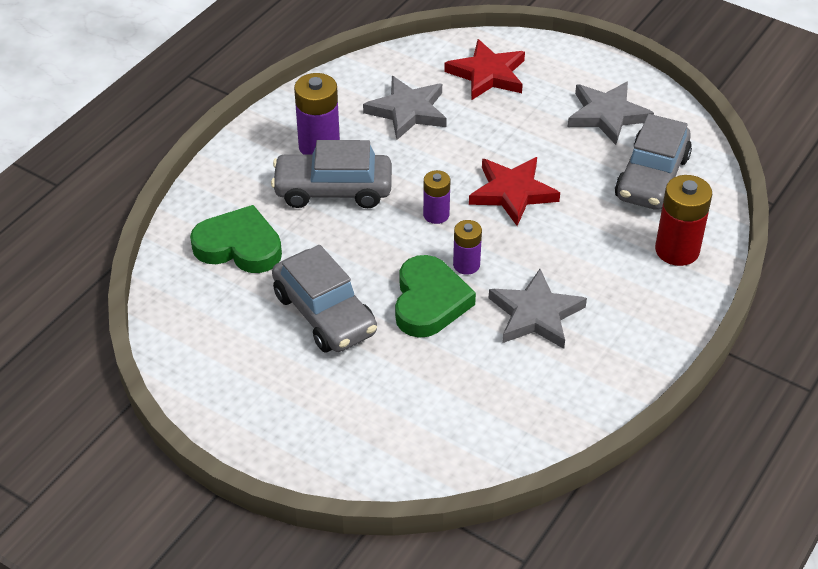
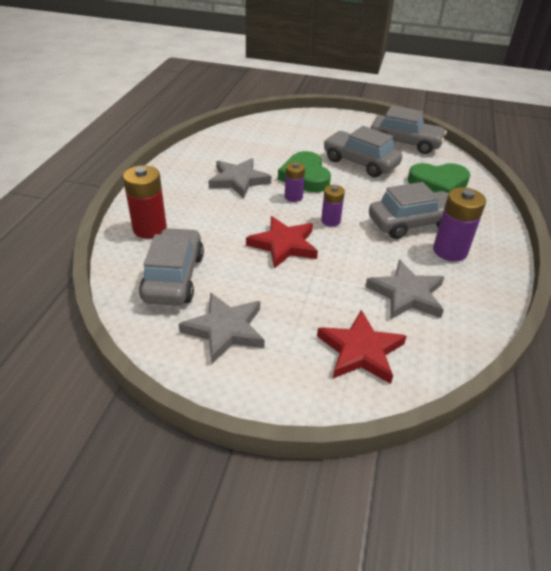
camera: 160 degrees right, 5 degrees down
(212, 347) = (405, 143): none -> grey car

